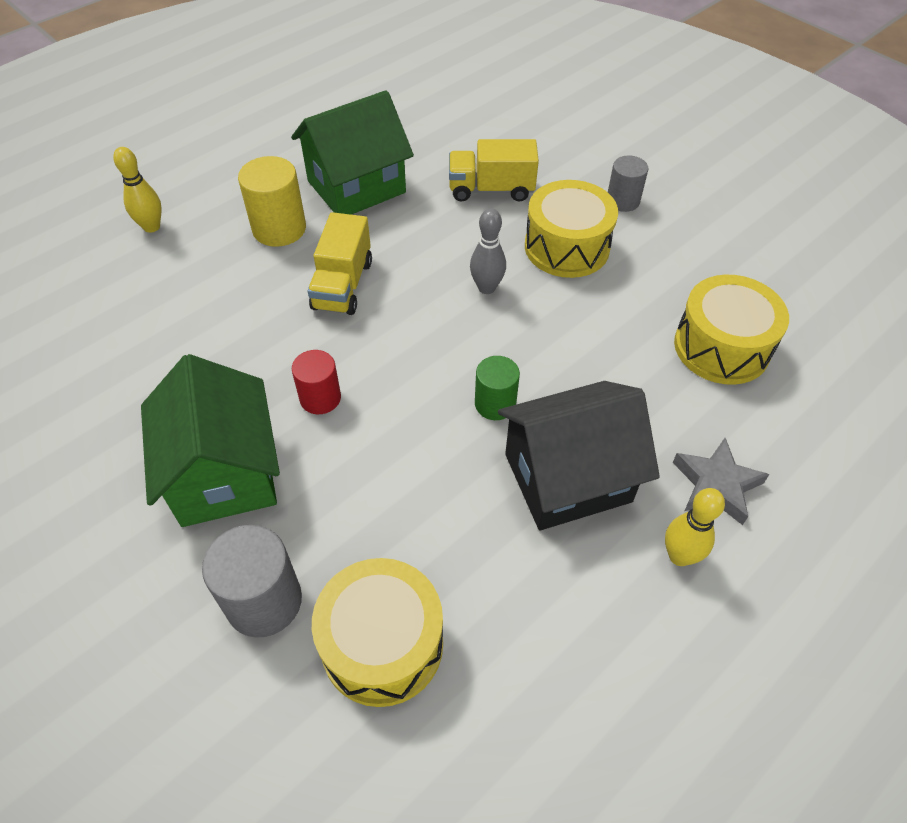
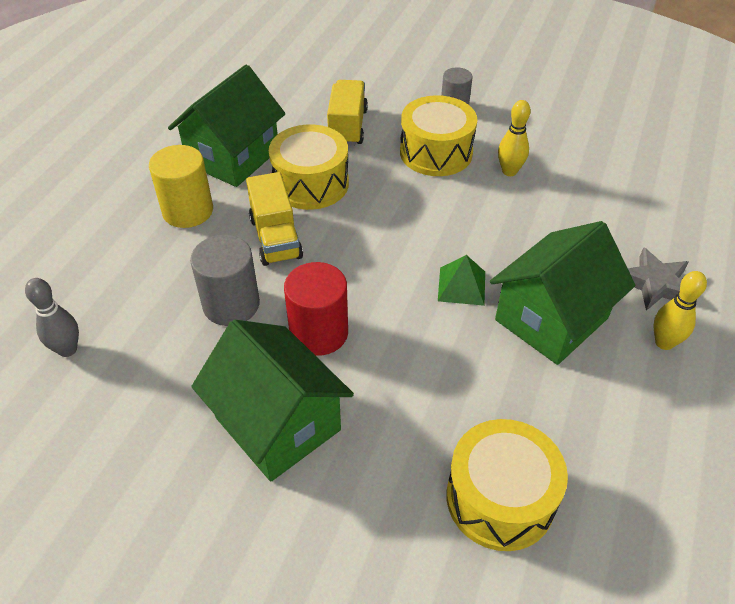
camera: 25 degrees left, 5 degrees down
(151, 227) = (64, 246): yellow bowling pin -> yellow bowling pin (509, 171)
(264, 601) = (383, 509): grey cylinder -> grey cylinder (231, 304)
(320, 398) = (319, 333): red cylinder -> red cylinder, size x1.54
(486, 288) = (395, 202): grey bowling pin -> grey bowling pin (67, 349)
(491, 189) = (347, 127): yellow truck -> yellow truck turned 120 degrees clockwise
(495, 404) = (461, 286): green cylinder -> green pyramid
(567, 478) = (551, 319): black house -> green house
(721, 347) = (594, 188): yellow drum -> yellow drum (310, 183)

